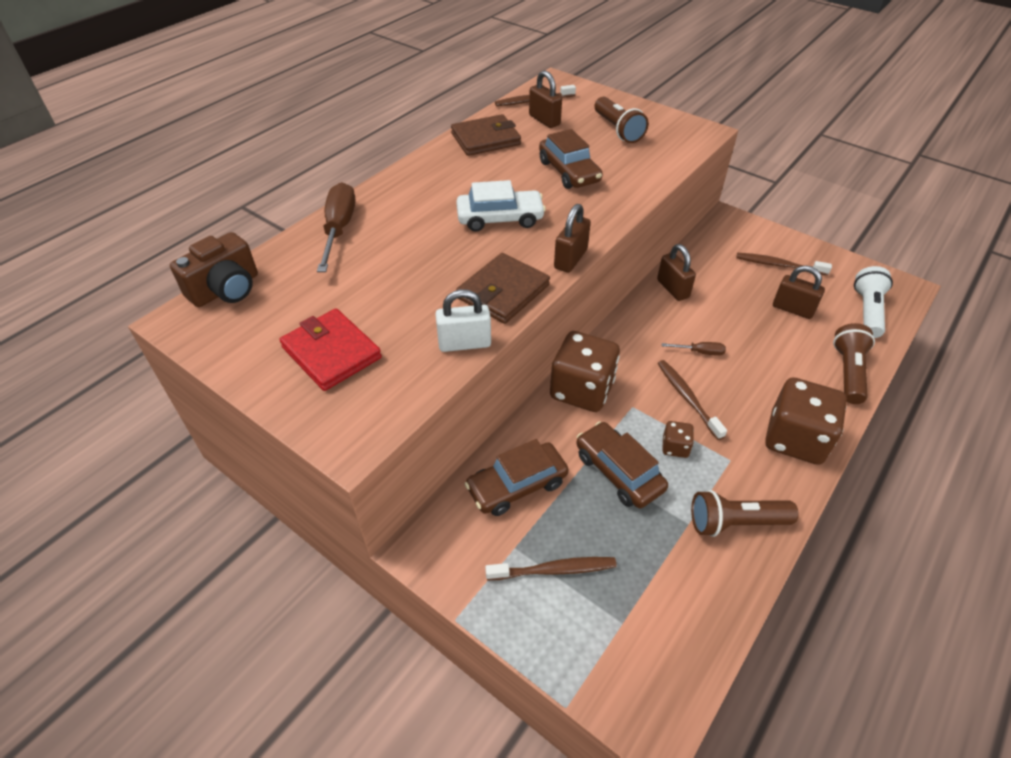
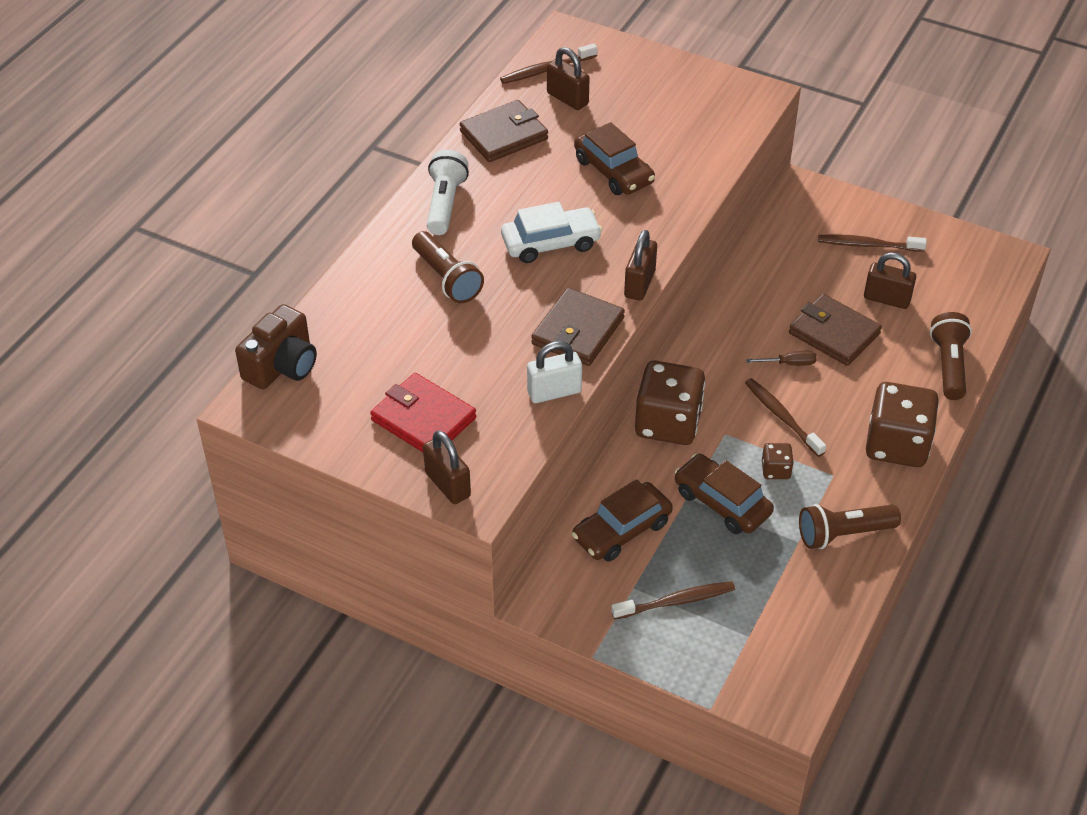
camera: 10 degrees left, 0 degrees up
(339, 229) = (374, 278): brown screwdriver -> none
(617, 130) = (658, 103): brown flashlight -> brown flashlight (447, 278)
(672, 289) = (749, 291): brown padlock -> brown padlock (447, 484)
(743, 332) = (834, 333): none -> brown wallet
(867, 311) = (969, 291): white flashlight -> white flashlight (445, 204)

